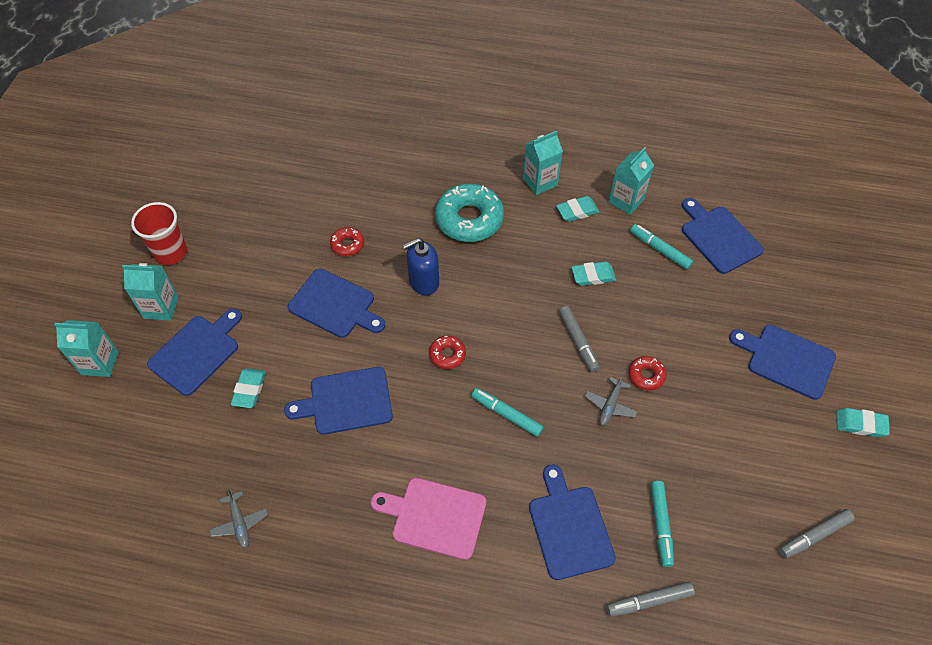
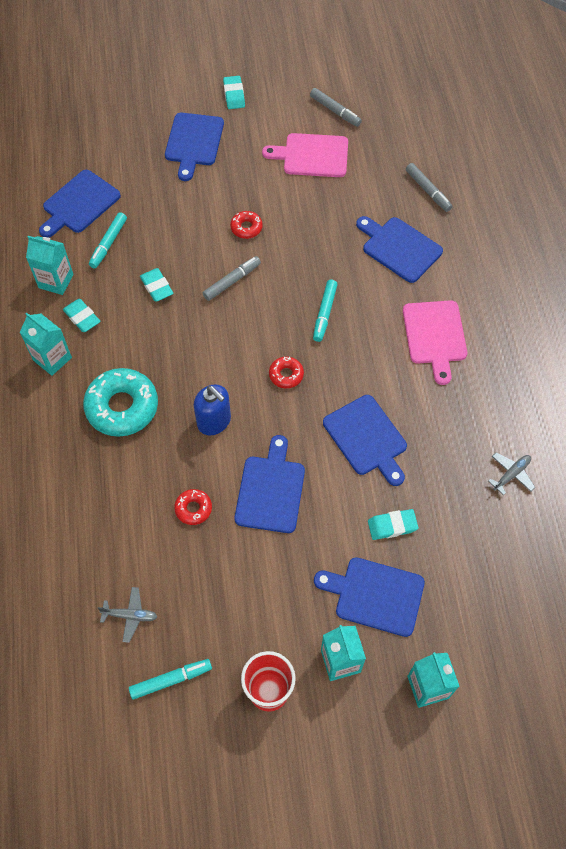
camera: 110 degrees left, 5 degrees up
(569, 527) = (399, 248): blue cutting board -> blue cutting board turned 75 degrees clockwise
(610, 405) = (284, 245): grey plane -> grey plane (130, 615)
(660, 525) = (369, 195): turquoise marker -> turquoise marker (171, 680)
(740, 480) = (312, 156): none -> pink cutting board

